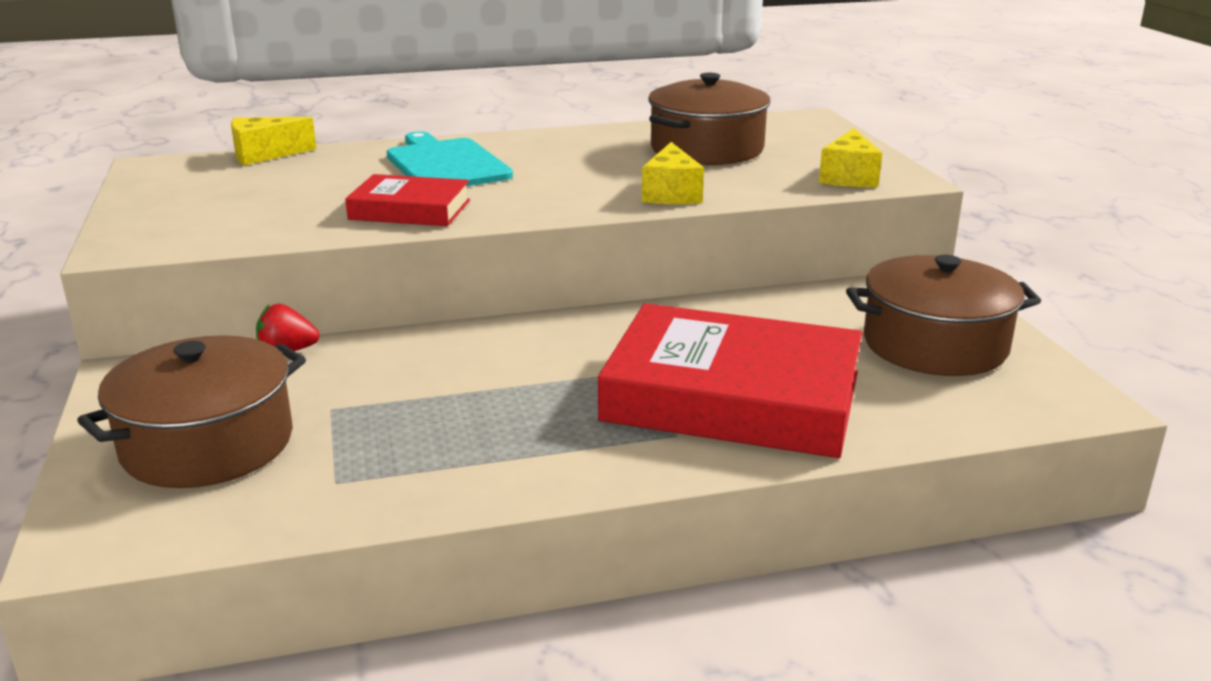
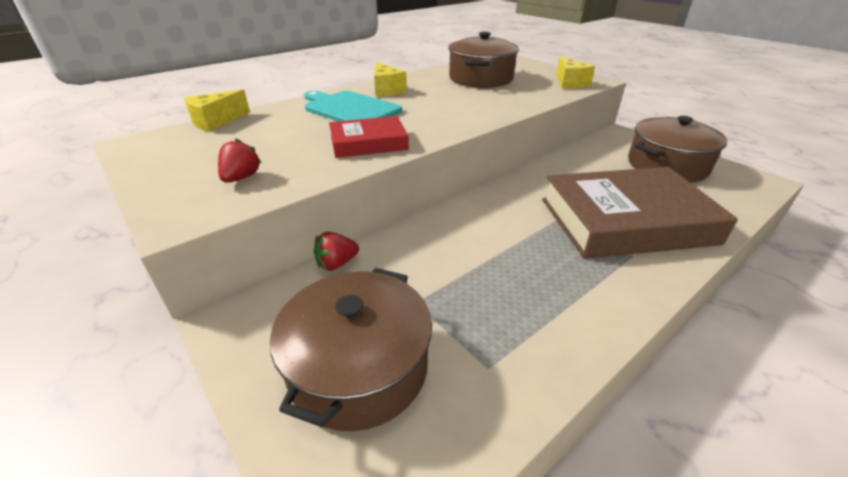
camera: 25 degrees left, 10 degrees up
(221, 221) = (241, 178): none -> red strawberry
(671, 193) = (502, 106): yellow cheese -> yellow cheese (386, 90)
(732, 397) = (626, 221): red book -> brown book

